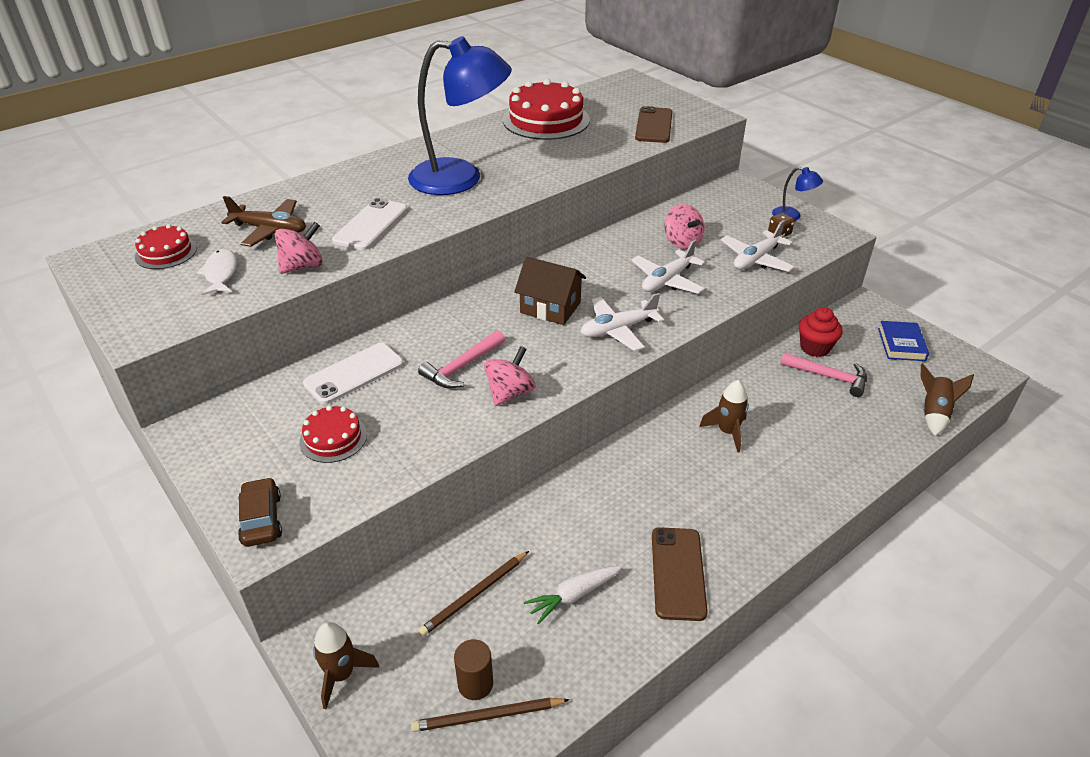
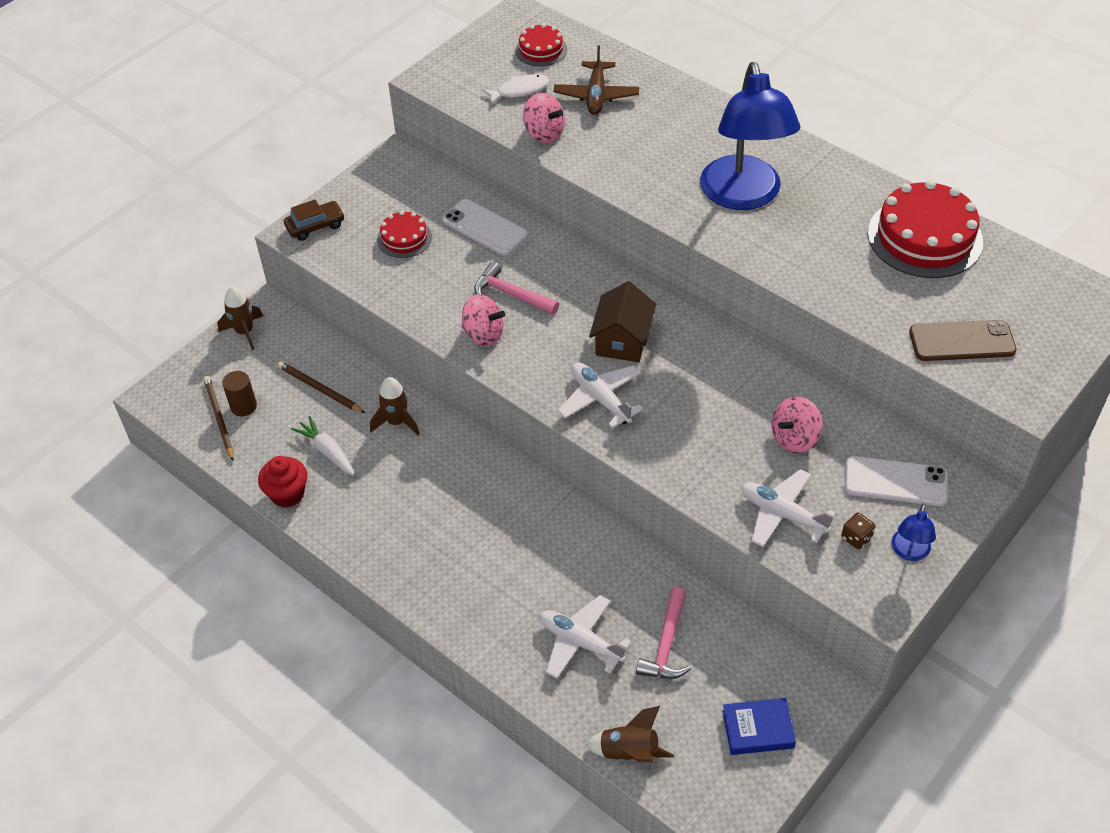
camera: 80 degrees right, 10 degrees up
(371, 225) = (627, 156): white phone -> white phone (895, 482)
(667, 280) = (705, 431): white plane -> white plane (580, 642)
(678, 573) = (360, 520): brown phone -> none
(727, 432) = (547, 548): brown rocket -> brown rocket (396, 422)
(815, 348) = (719, 631): red cupcake -> red cupcake (287, 494)

